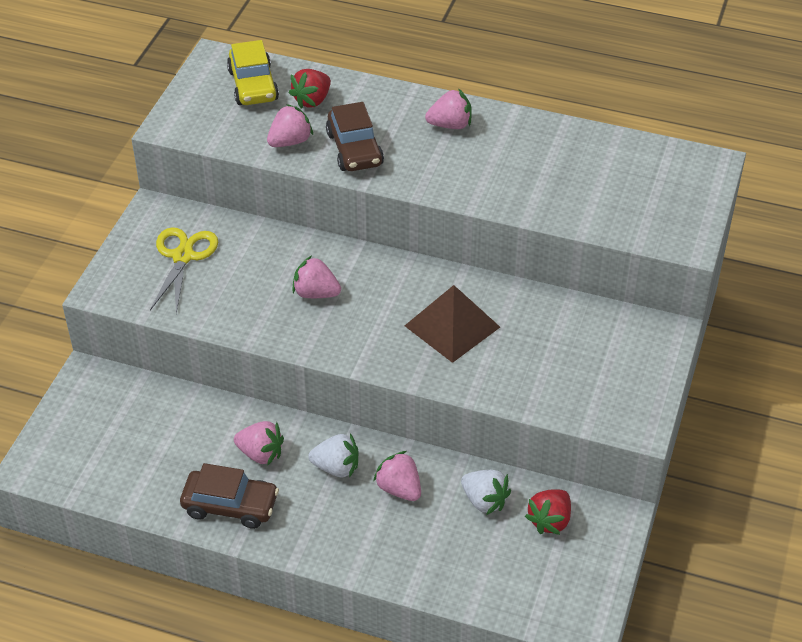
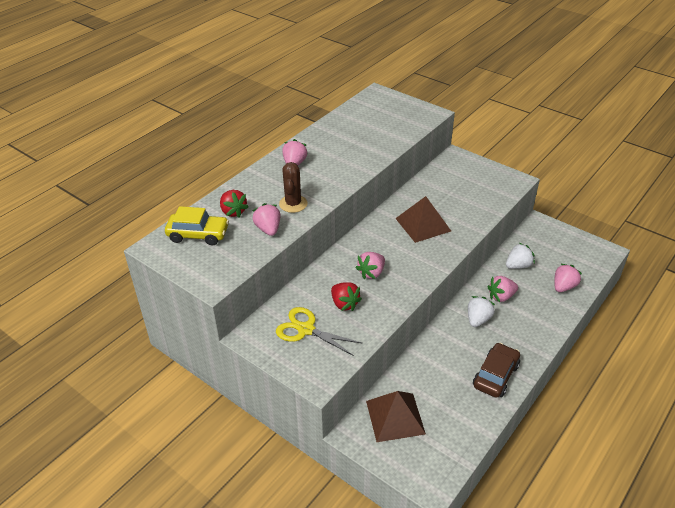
camera: 70 degrees left, 5 degrees down
(124, 410) = (395, 417): none -> brown pyramid
(260, 454) = (457, 352): pink strawberry -> pink strawberry (563, 286)
(354, 149) = (293, 204): brown car -> brown cactus
(550, 521) = (537, 246): red strawberry -> red strawberry (344, 304)

